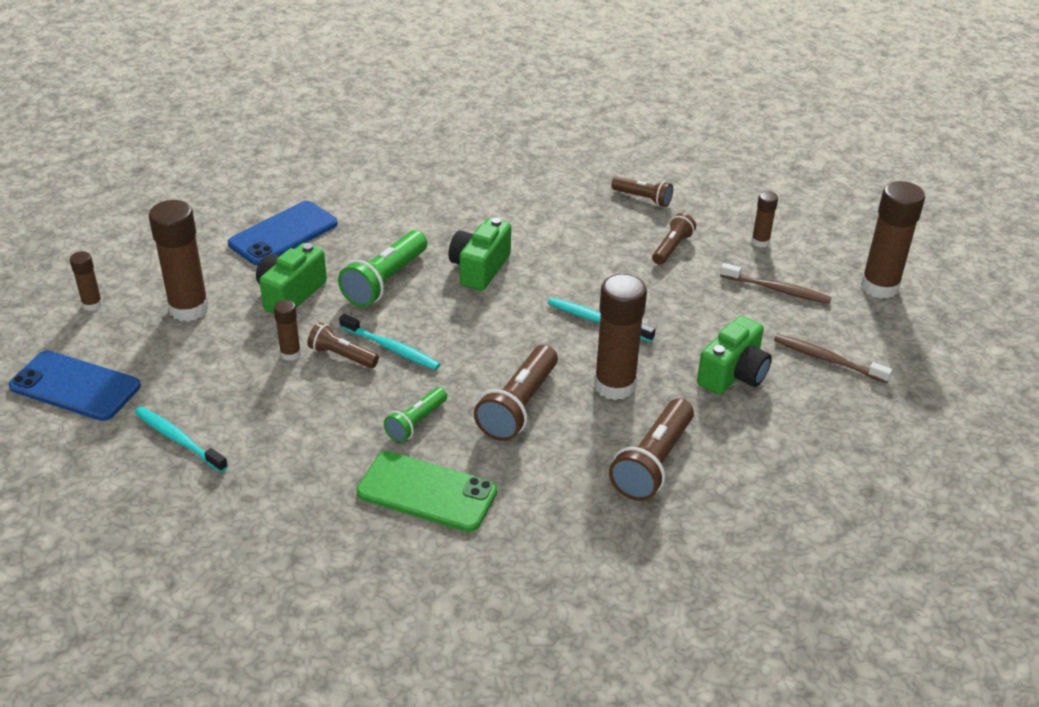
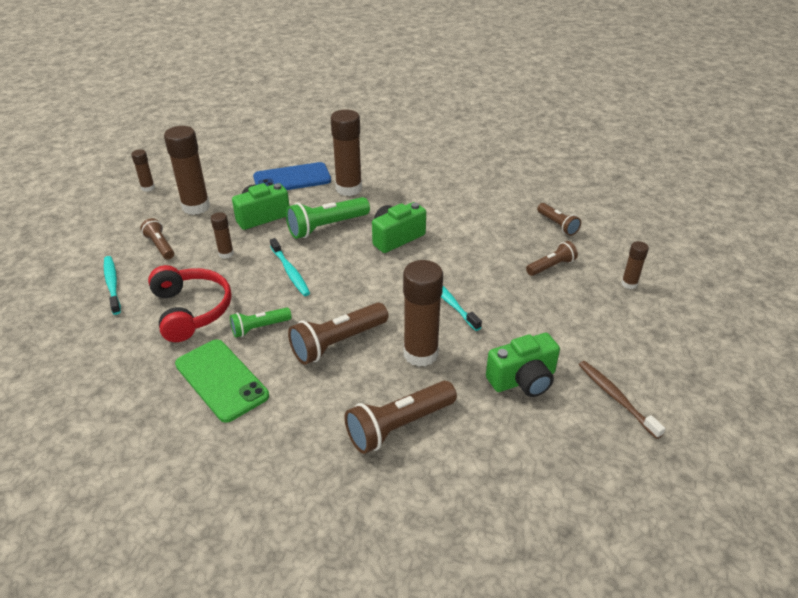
camera: 30 degrees right, 0 degrees up
(75, 386) = (92, 232): blue phone -> none
(314, 433) = (191, 310): none -> red headphones
(342, 356) = (255, 266): brown flashlight -> brown flashlight (160, 246)
(776, 289) = (614, 325): brown toothbrush -> none
(879, 287) = (712, 353): brown glue stick -> brown glue stick (349, 189)

